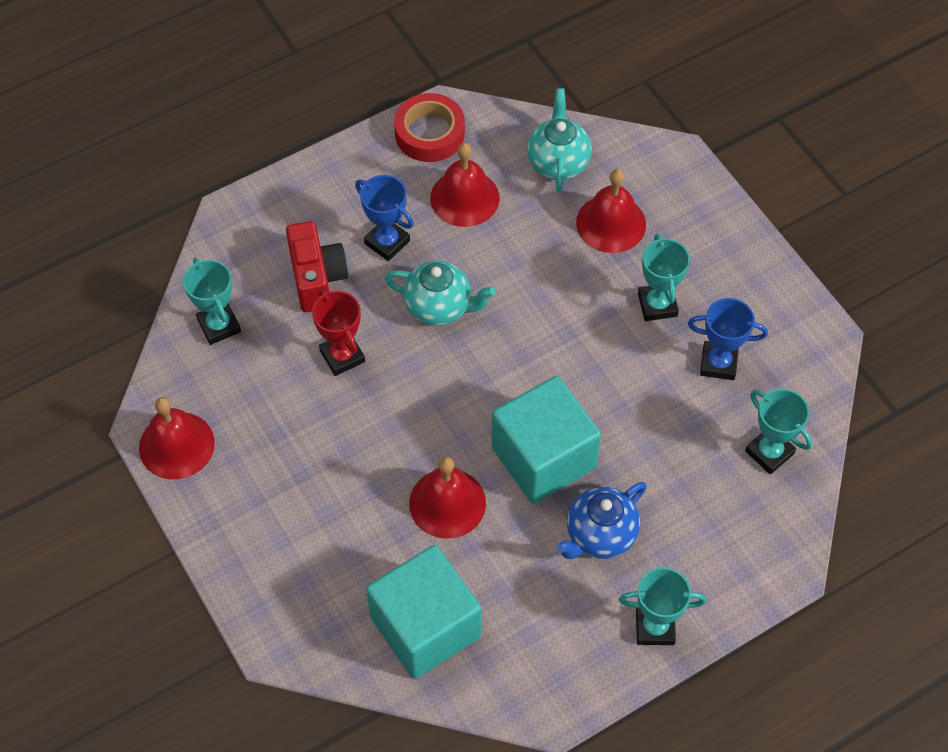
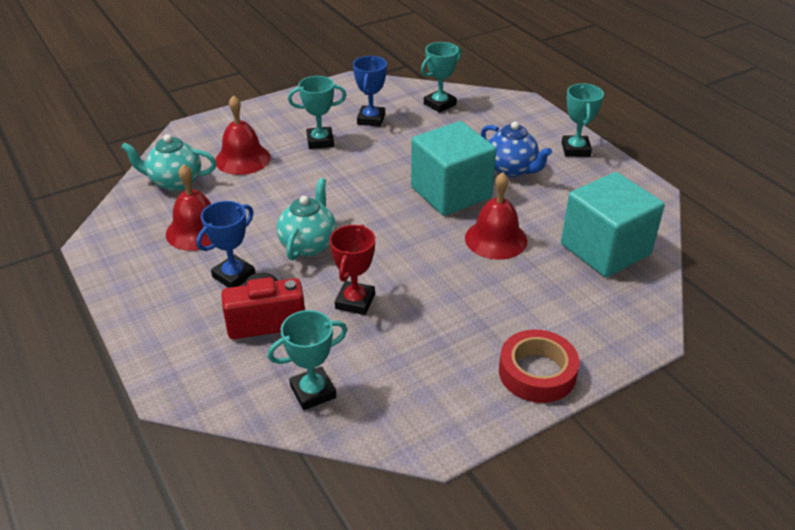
camera: 90 degrees left, 20 degrees down
(176, 445) = (455, 418): red bell -> none
(342, 356) = (355, 301): red trophy -> red trophy turned 45 degrees counterclockwise
(429, 133) = (117, 251): red tape -> red tape (537, 372)

